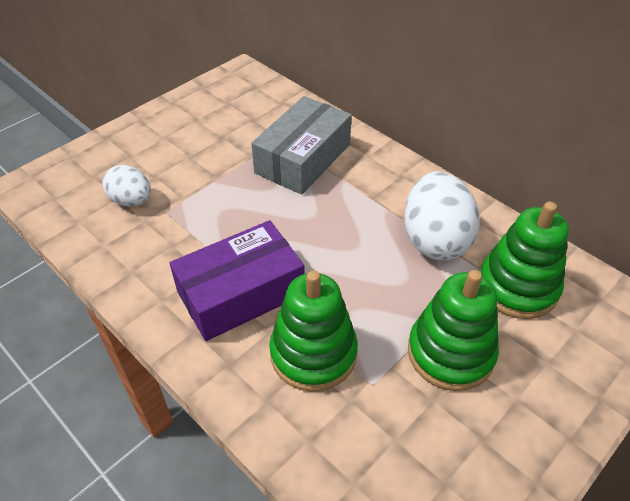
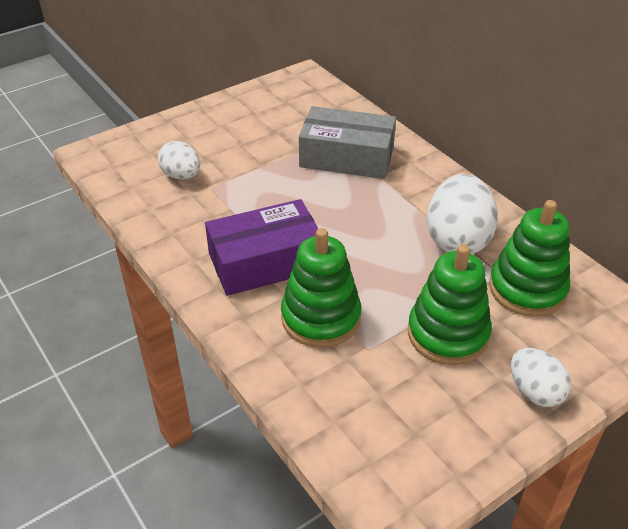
camera: 10 degrees right, 5 degrees down
(303, 158) = (347, 157): grey box -> grey box turned 60 degrees clockwise
(555, 409) = (534, 391): none -> white egg

